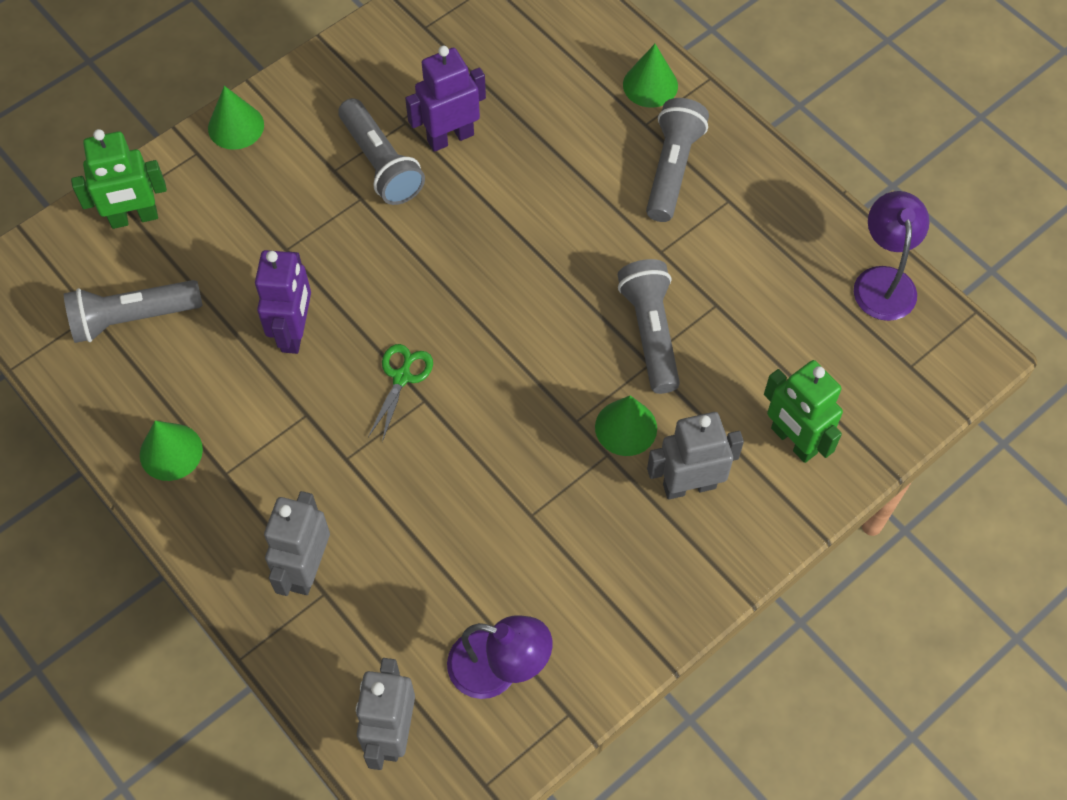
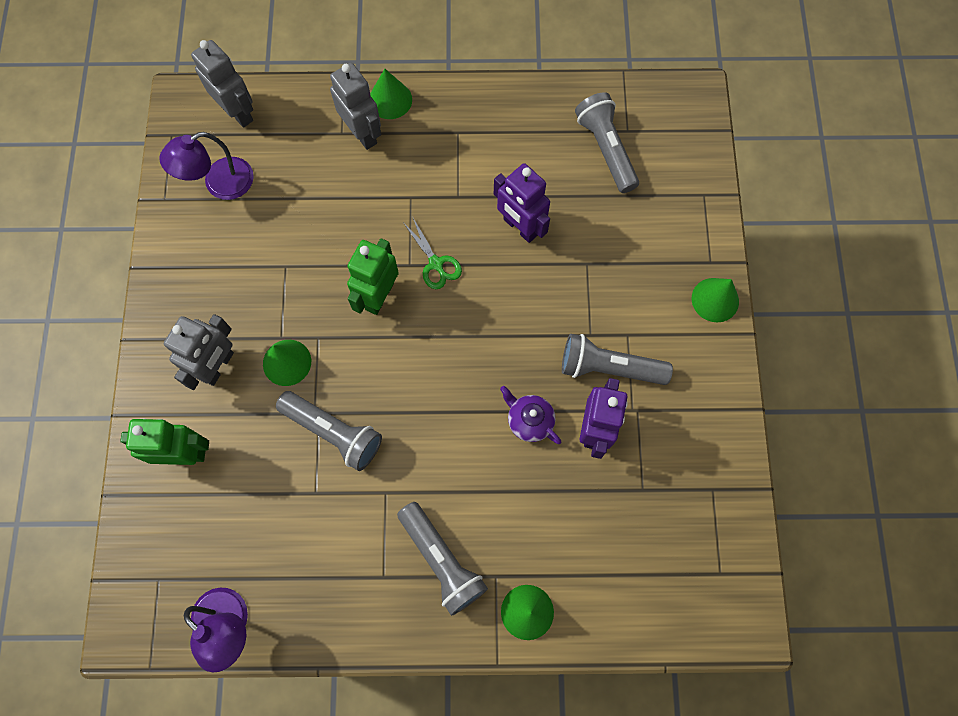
camera: 130 degrees right, 10 degrees up
(133, 318) = (606, 149): grey flashlight -> grey flashlight turned 45 degrees counterclockwise
(134, 218) = (684, 194): green robot -> green robot (379, 296)
(171, 452) = (496, 115): green cone -> green cone (390, 100)
(489, 190) = (529, 420): none -> purple teapot

